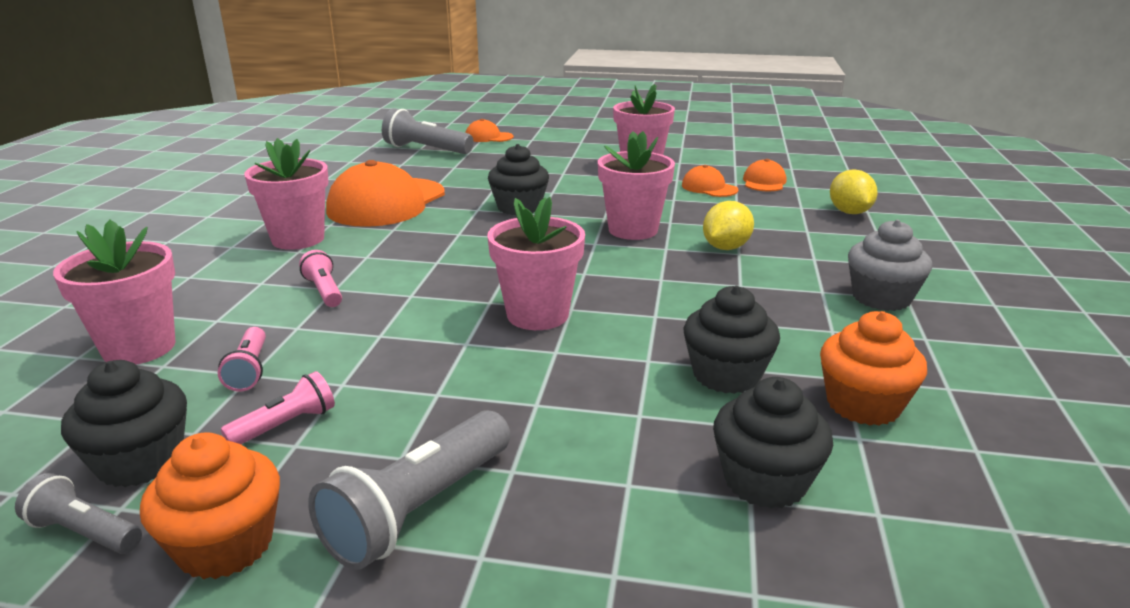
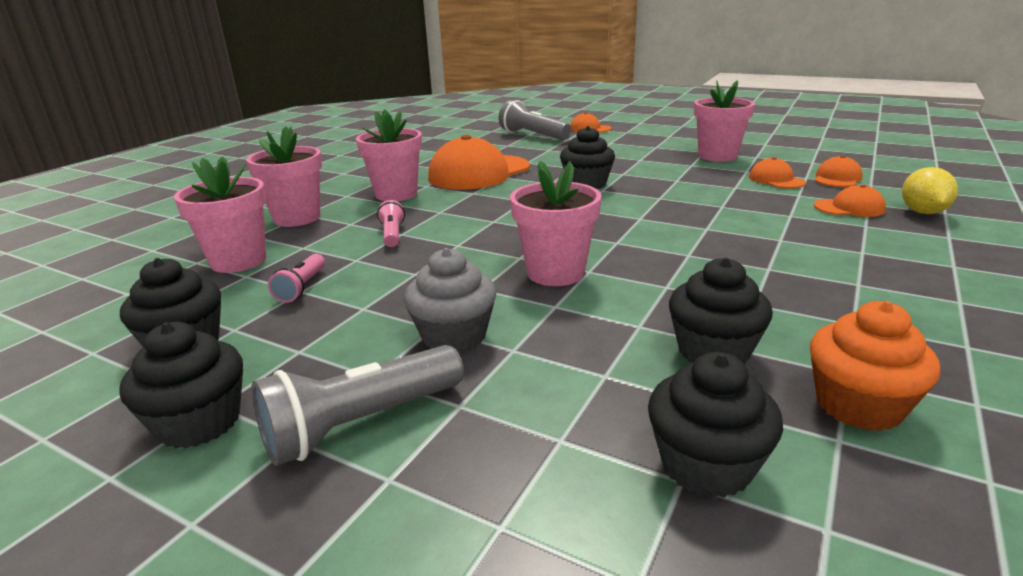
camera: 20 degrees right, 0 degrees up
(84, 533) = (115, 391): grey flashlight -> none
(225, 545) = (199, 422): orange cupcake -> black cupcake
(286, 425) = (301, 334): pink flashlight -> none
(633, 230) = (682, 210): pink flower pot -> pink flower pot (297, 218)
(725, 247) = (768, 233): yellow lemon -> none
(786, 213) = (849, 208): none -> orange cap
(881, 298) = (927, 298): grey cupcake -> grey cupcake (454, 336)

